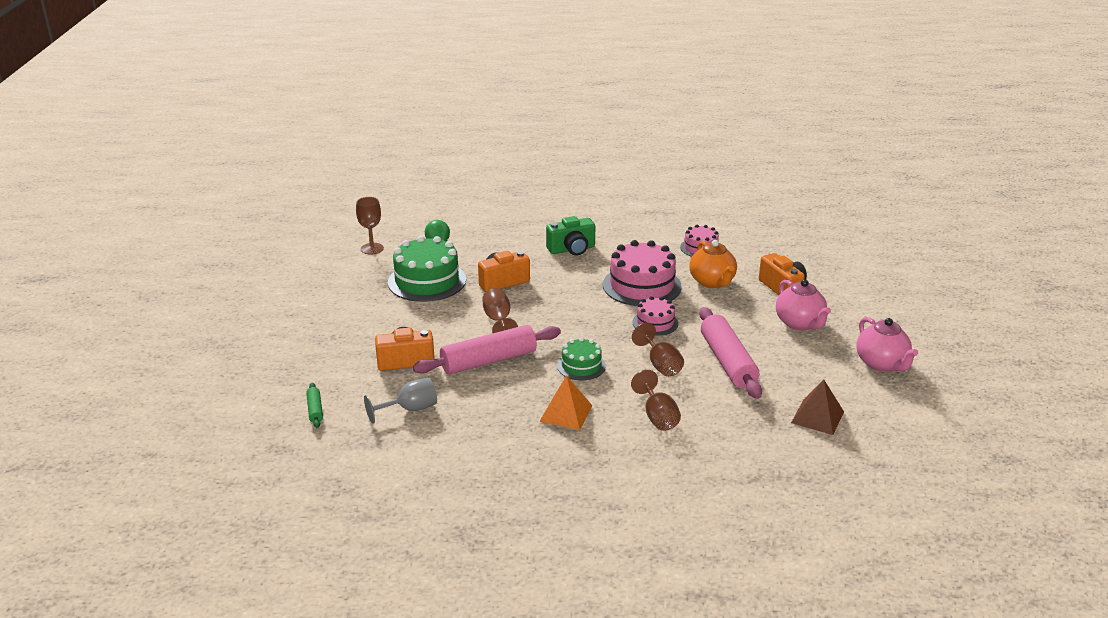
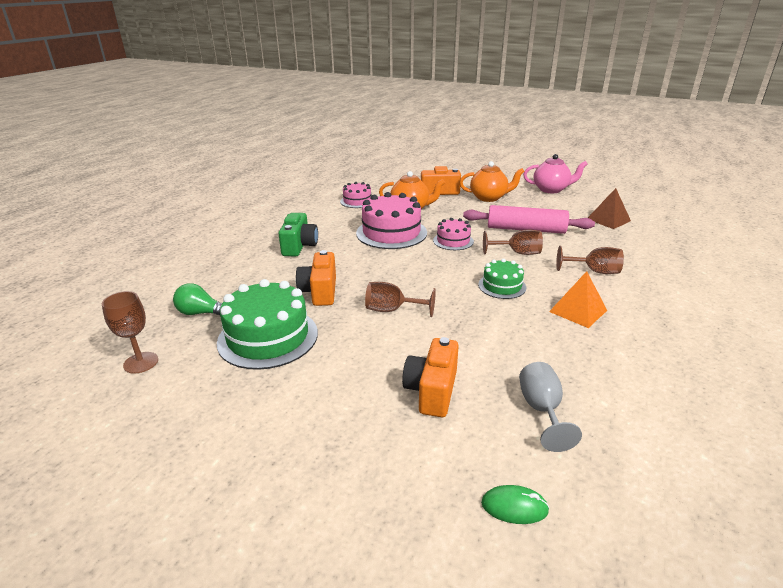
camera: 65 degrees left, 0 degrees up
(315, 410) = (514, 507): green rolling pin -> green mouse
(488, 361) = (465, 332): pink rolling pin -> none
(800, 323) = (489, 198): pink teapot -> orange teapot

